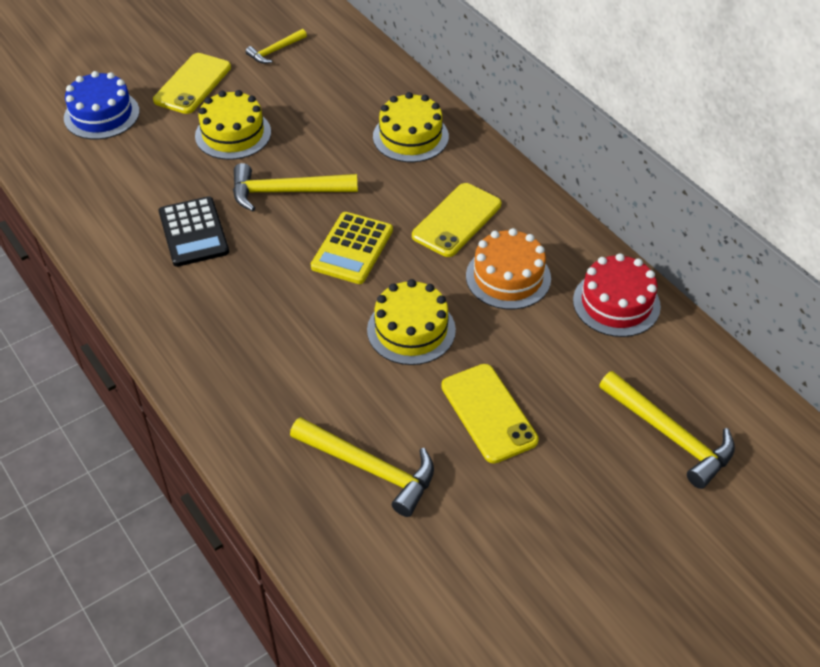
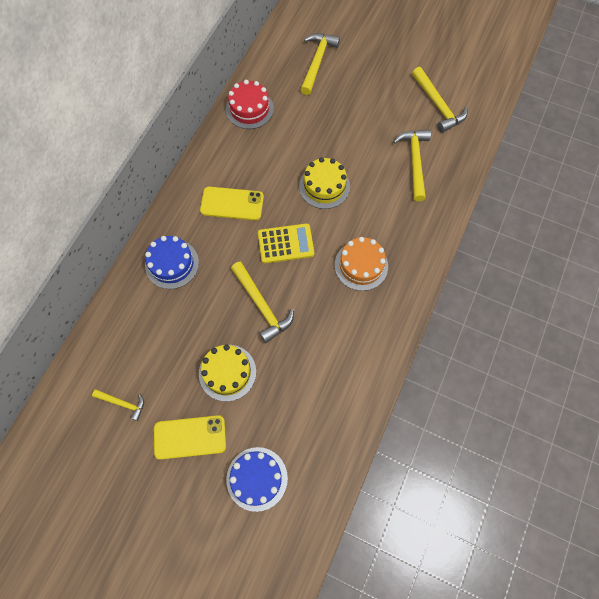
camera: 120 degrees left, 20 degrees up
(193, 232) = (326, 336): black calculator -> none
(410, 136) = (172, 264): yellow cake -> blue cake
(461, 574) = (438, 105): none -> yellow hammer
(488, 413) = (352, 131): yellow phone -> none
(508, 277) = (260, 161): orange cake -> orange cake (361, 265)

